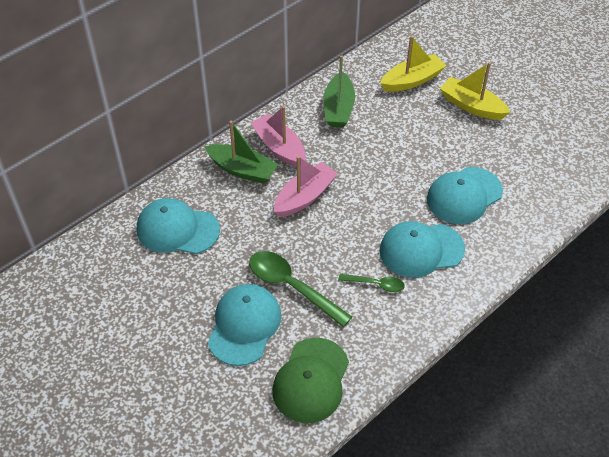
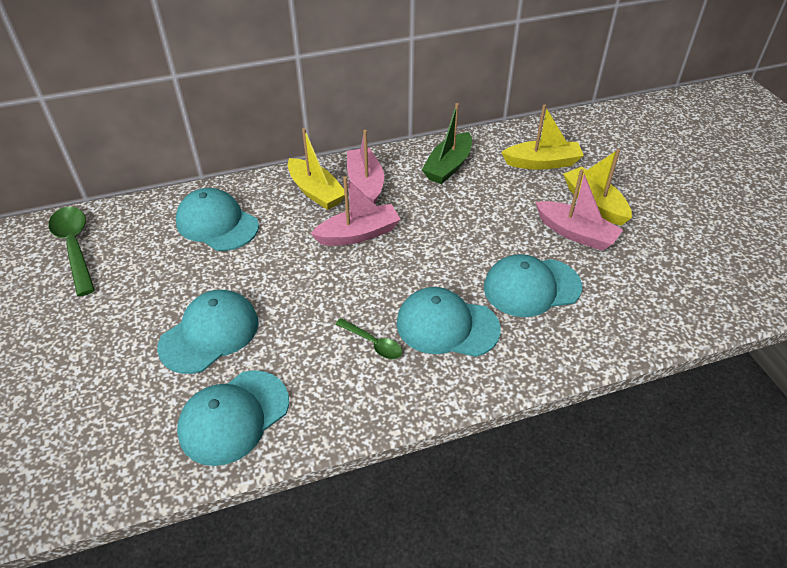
camera: 25 degrees right, 5 degrees down
(242, 170) = (316, 192): green boat -> yellow boat
(292, 287) = (284, 314): green spoon -> green spoon (75, 247)
(311, 380) = (234, 417): green cap -> turquoise cap
(471, 138) = (575, 233): none -> pink boat

